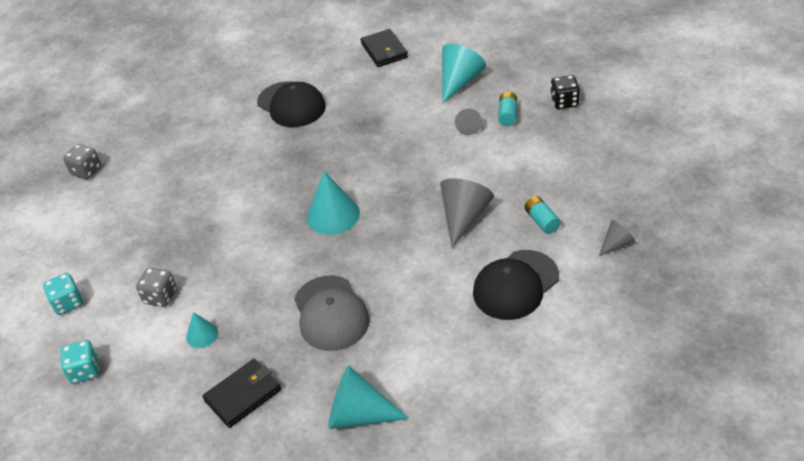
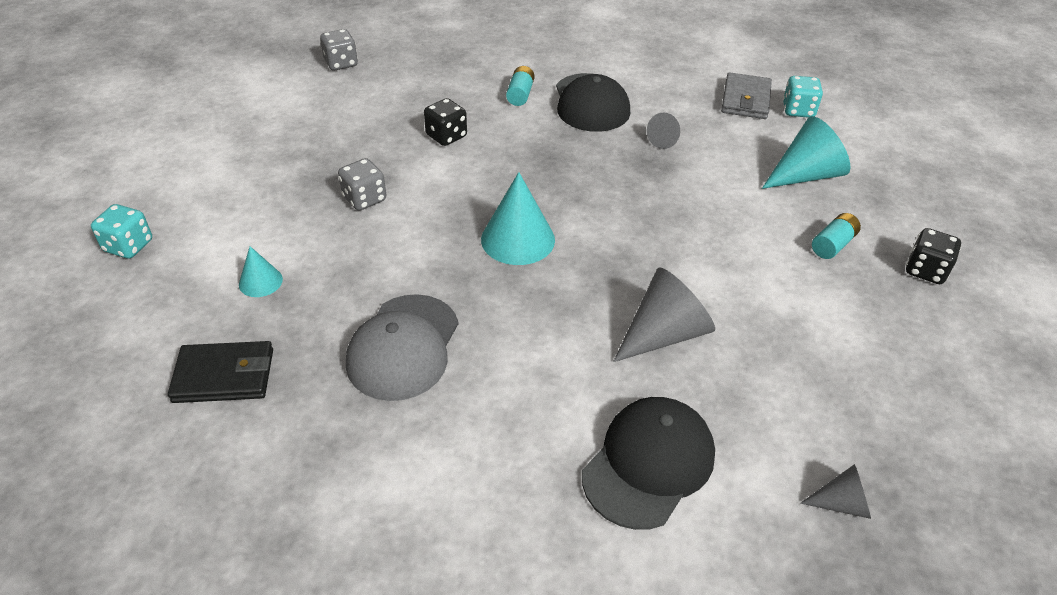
camera: 30 degrees right, 0 degrees up
(68, 303) = (190, 172): turquoise dice -> turquoise dice (798, 110)
(160, 297) = (269, 217): grey dice -> grey dice (364, 199)
(220, 179) = (446, 136): none -> black dice
(358, 414) = (306, 492): turquoise cone -> none
(384, 51) = (745, 100): black wallet -> grey wallet
(468, 126) = (769, 231): grey cone -> grey cone (665, 140)
(515, 285) = (649, 464): black cap -> black cap turned 135 degrees clockwise
(542, 221) = (760, 402): turquoise battery -> turquoise battery (520, 94)

